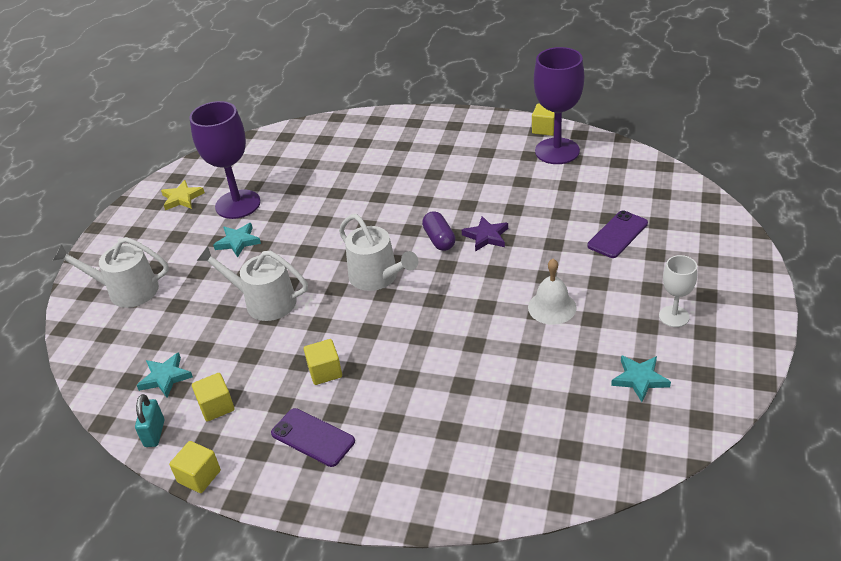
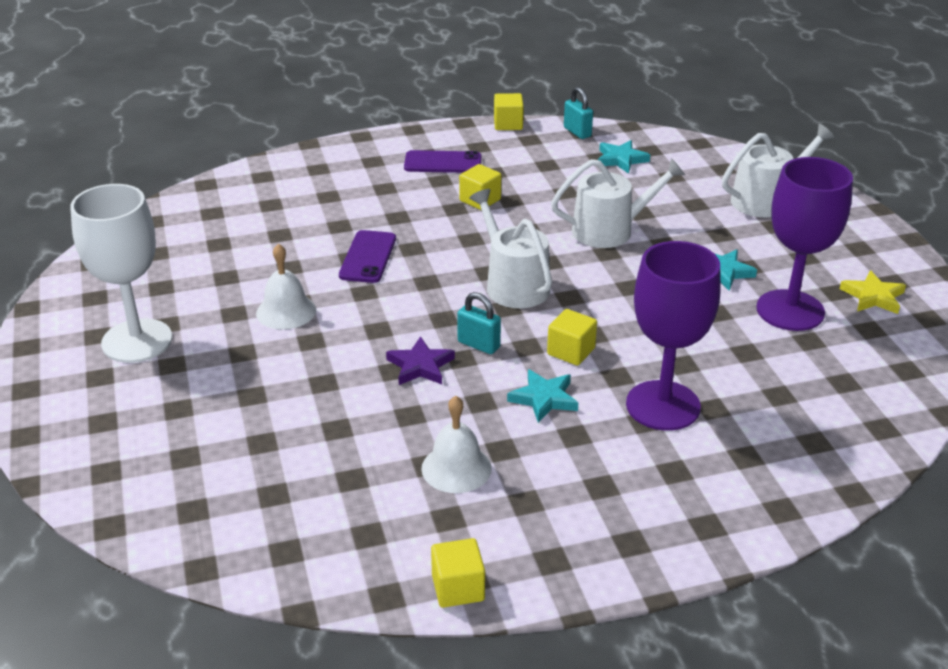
camera: 145 degrees right, 5 degrees down
(216, 406) = (548, 157): yellow cube -> yellow cube (571, 351)
(377, 277) = (513, 284): white watering can -> white watering can turned 45 degrees clockwise
(439, 239) = (478, 345): purple capsule -> turquoise padlock
(508, 175) = (456, 468): none -> white bell
(557, 151) = (405, 542): purple goblet -> purple goblet (663, 405)
(617, 234) = (240, 420): purple phone -> purple phone (368, 257)
(640, 379) = (161, 275): turquoise star -> turquoise star (544, 398)
(674, 316) = (137, 341): white goblet -> white goblet, size x1.87

